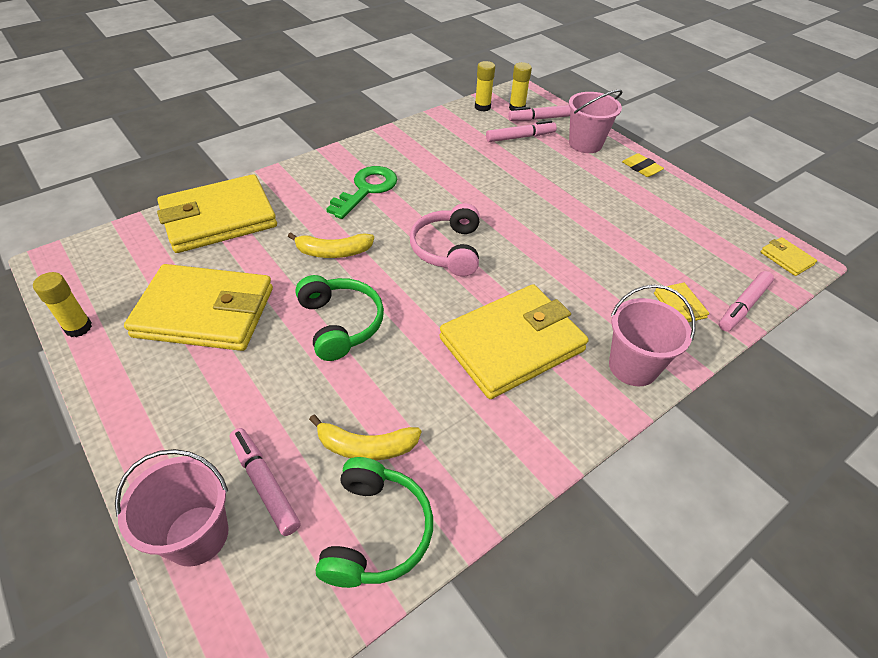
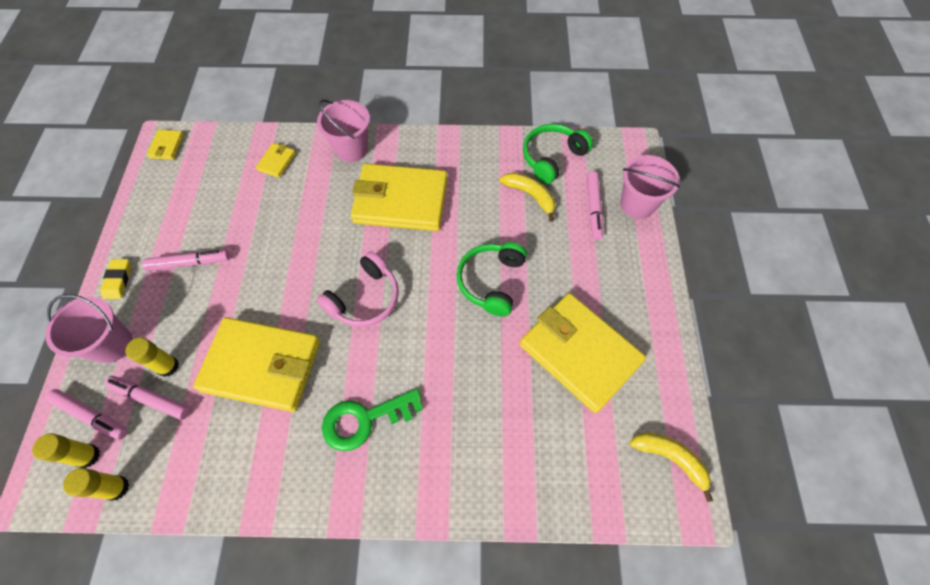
camera: 140 degrees left, 15 degrees up
(78, 327) = (678, 398): yellow glue stick -> yellow glue stick (168, 366)
(219, 218) = (521, 470): yellow wallet -> yellow wallet (262, 366)
(333, 252) = (450, 355): yellow banana -> yellow banana (670, 458)
(743, 306) = (243, 139): pink marker -> pink marker (189, 263)

